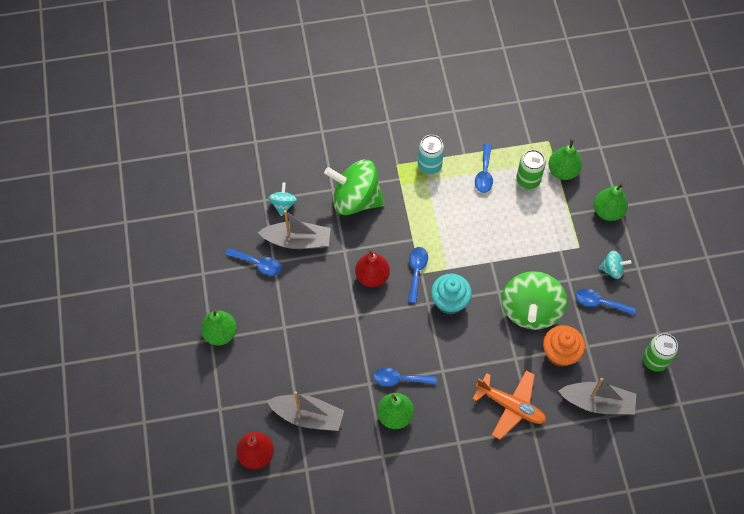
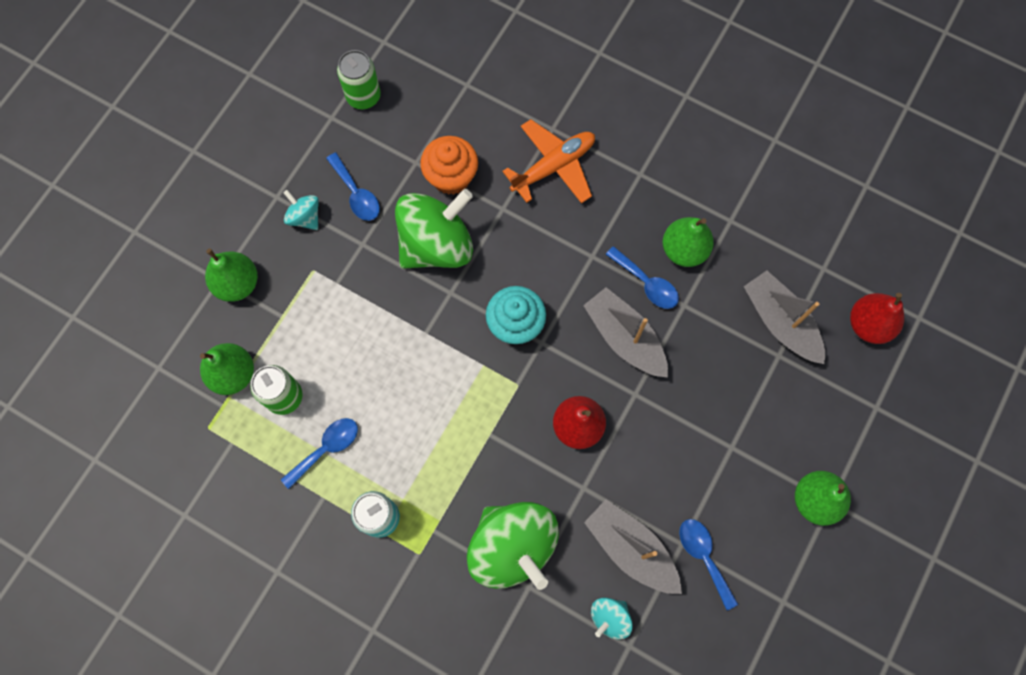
camera: 140 degrees left, 10 degrees up
(416, 271) = (521, 390): blue spoon -> none
(510, 406) = (553, 166): orange plane -> orange plane turned 75 degrees clockwise
(597, 402) = (463, 103): grey boat -> grey boat (625, 338)

